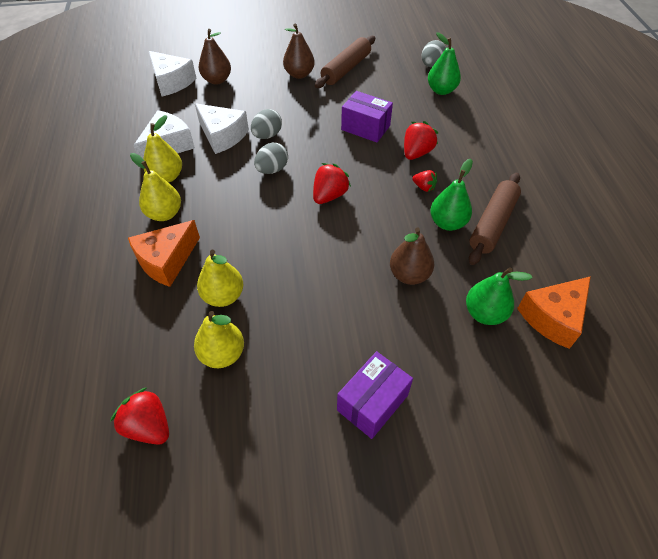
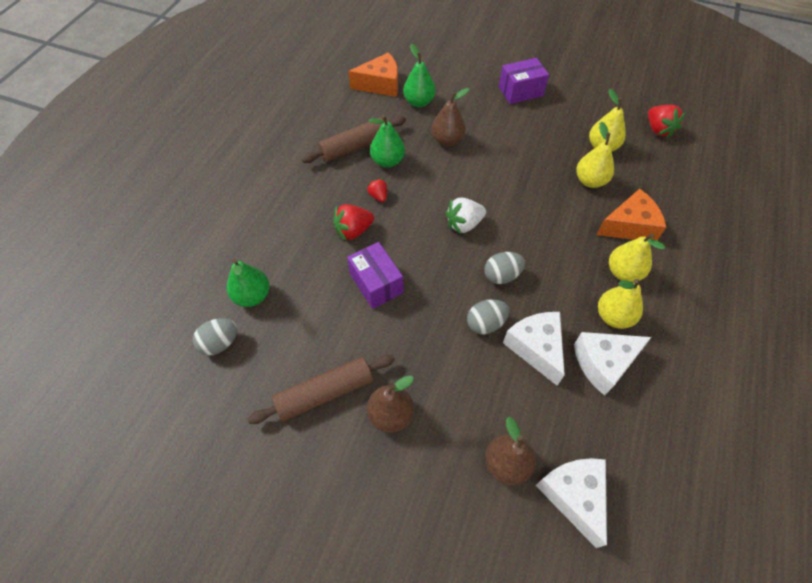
camera: 150 degrees left, 5 degrees up
(329, 195) = (464, 224): red strawberry -> white strawberry

